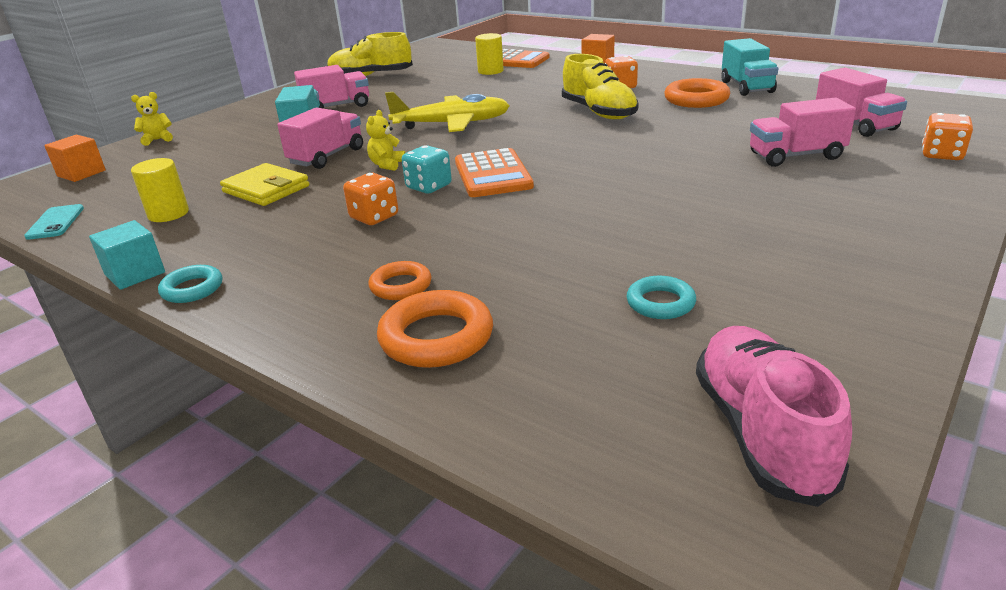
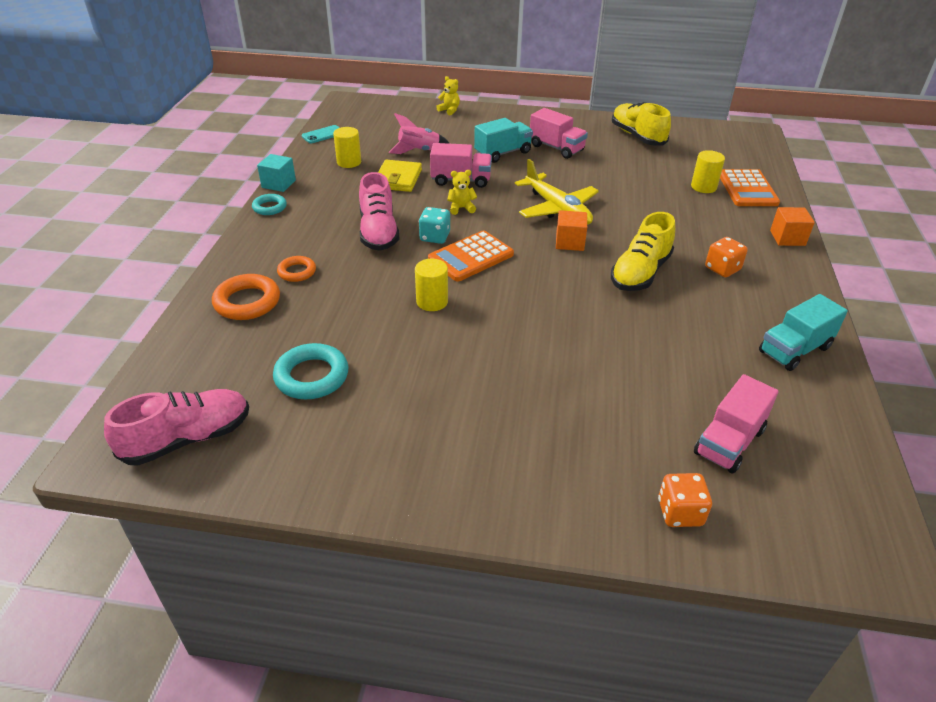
camera: 60 degrees right, 10 degrees up
(81, 173) = (386, 111): orange cube -> orange cube (569, 242)
(221, 169) = (419, 151): none -> pink rocket
(374, 217) = (378, 232): orange dice -> pink shoe
(560, 206) = (432, 302): none -> yellow cylinder
(660, 303) = (312, 376): turquoise ring -> turquoise ring, size x1.64
(696, 99) = (723, 322): orange ring -> none
(796, 156) = (609, 408): pink truck -> none

